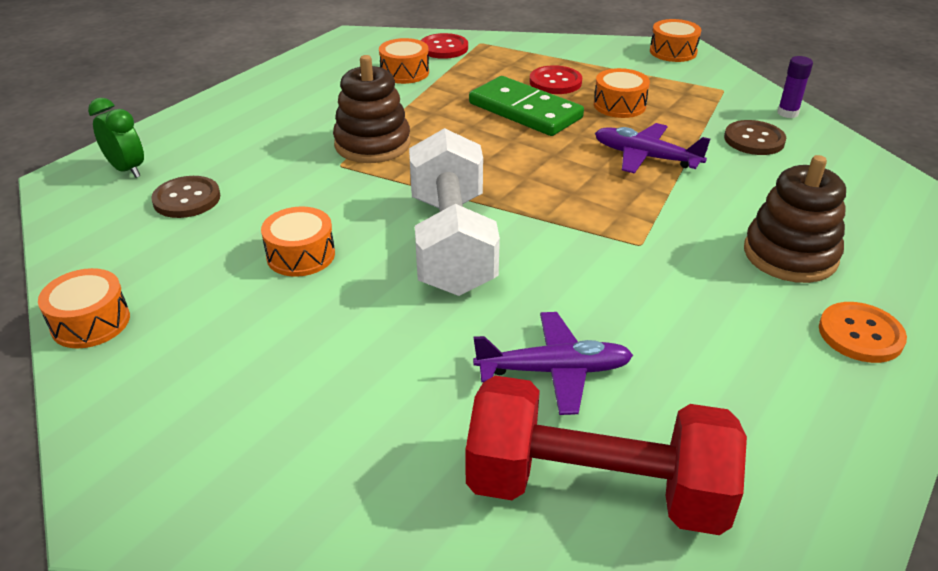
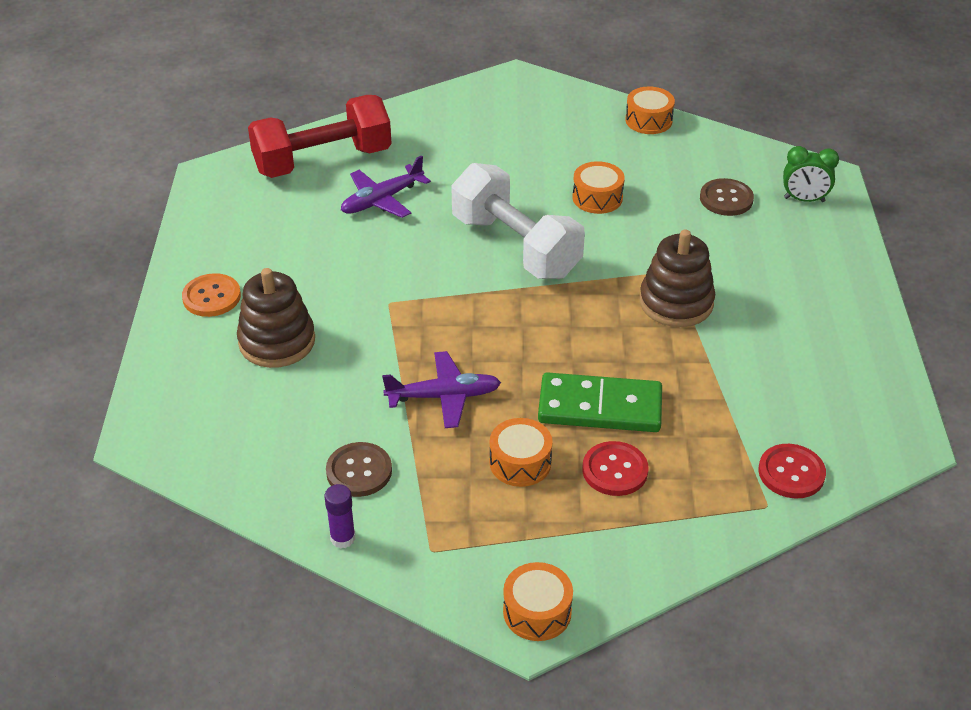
camera: 145 degrees right, 5 degrees up
(404, 72) = (773, 407): orange drum -> none

